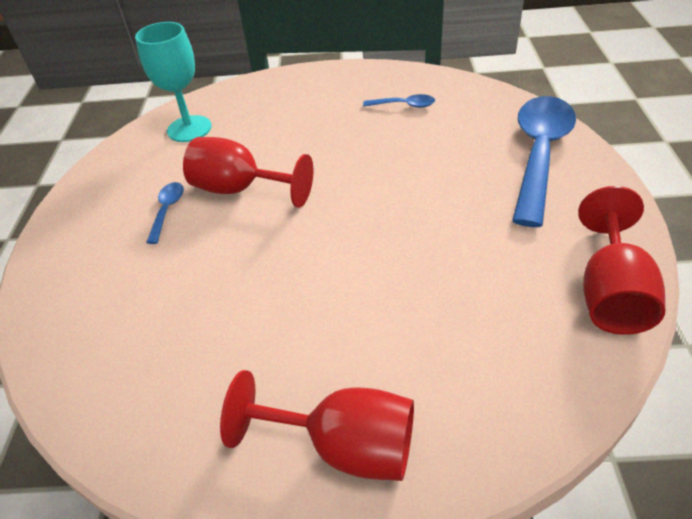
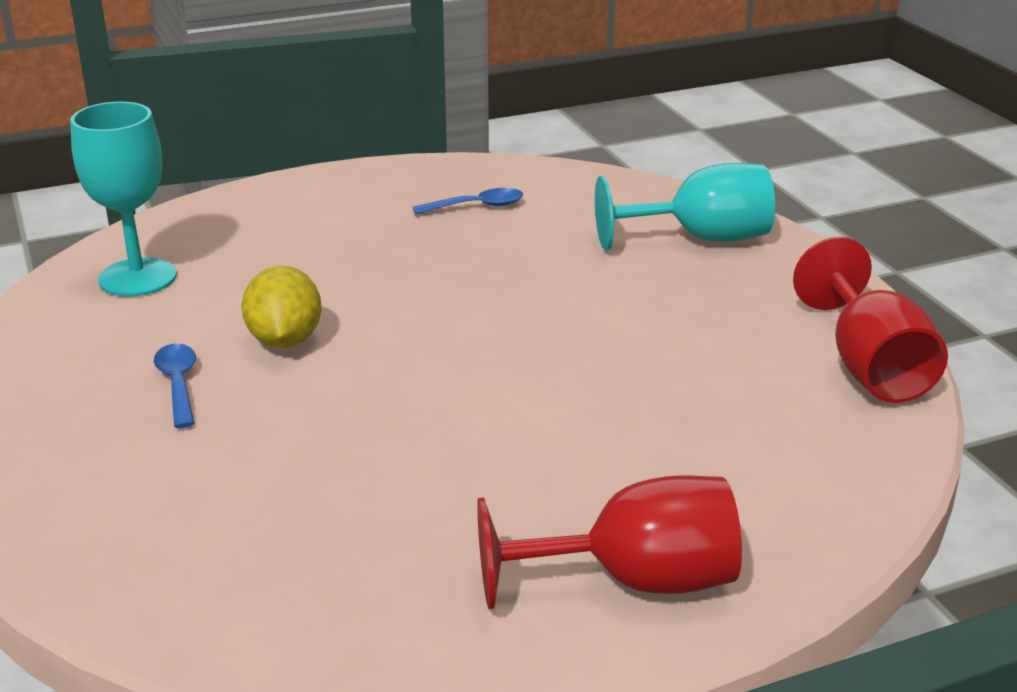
camera: 25 degrees left, 15 degrees down
(240, 189) = (285, 340): red goblet -> yellow lemon
(539, 154) = (701, 239): blue spoon -> turquoise goblet

